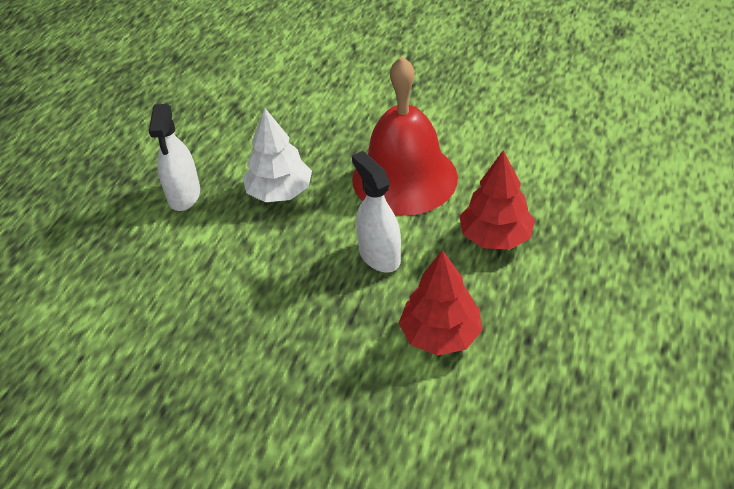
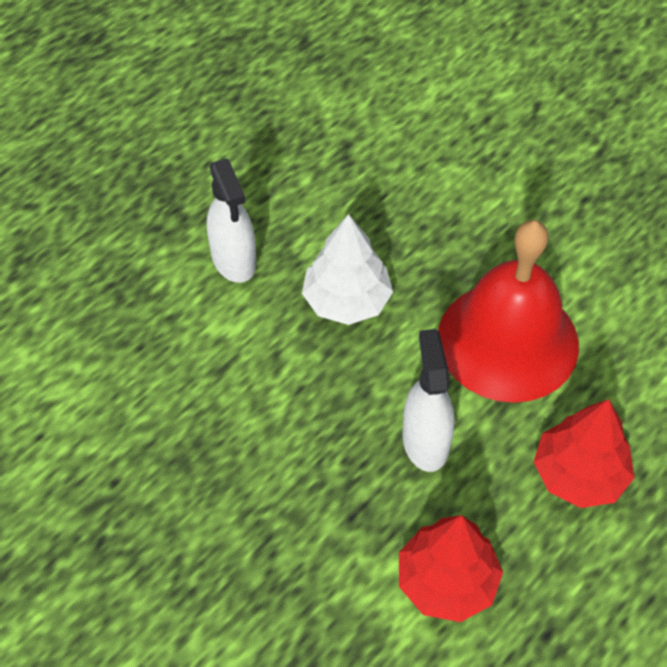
camera: 20 degrees right, 10 degrees up
(184, 195) = (234, 260): white spray bottle -> white spray bottle turned 45 degrees counterclockwise

